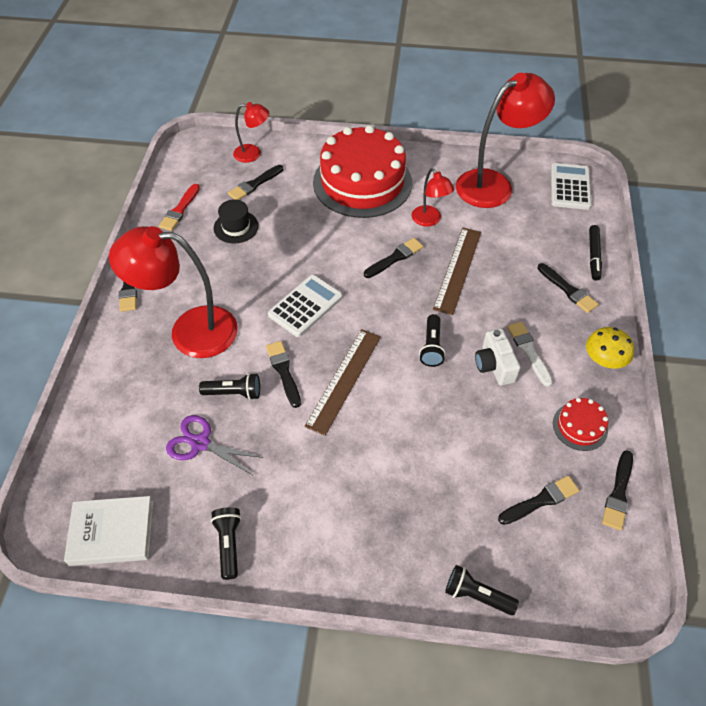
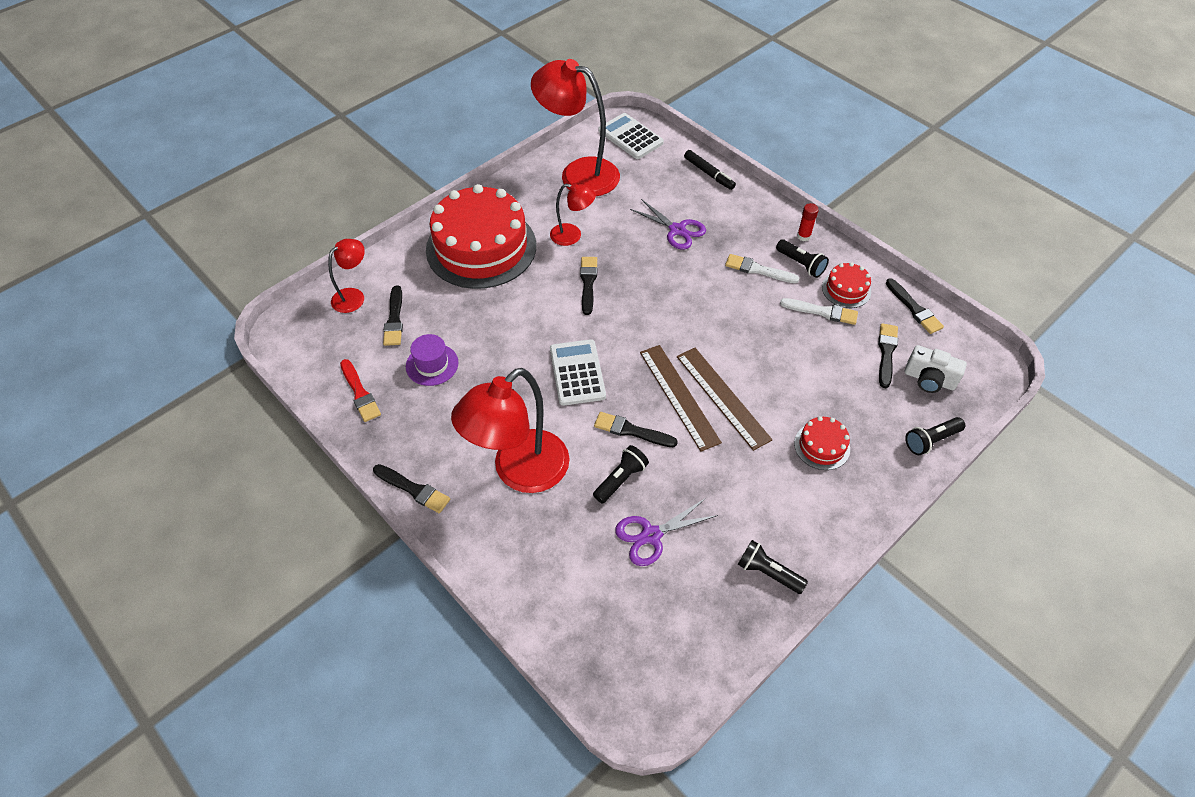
camera: 50 degrees left, 0 degrees up
(112, 533) = (686, 656): white book -> none
(236, 227) = (432, 364): black hat -> purple hat
(388, 509) = (822, 446): none -> red cake
(431, 347) = (700, 321): black flashlight -> black flashlight (801, 264)
(457, 269) = (641, 254): brown ruler -> brown ruler (722, 397)
(494, 184) = (578, 174): red lamp -> red lamp turned 75 degrees counterclockwise
(494, 365) = (752, 297): white camera -> white camera (929, 379)
(508, 275) = (677, 230): none -> purple scissors
(534, 423) = (822, 312): none -> white brush
(568, 290) = (725, 209): black brush -> none
(604, 359) = (803, 236): yellow mushroom -> red glue stick

